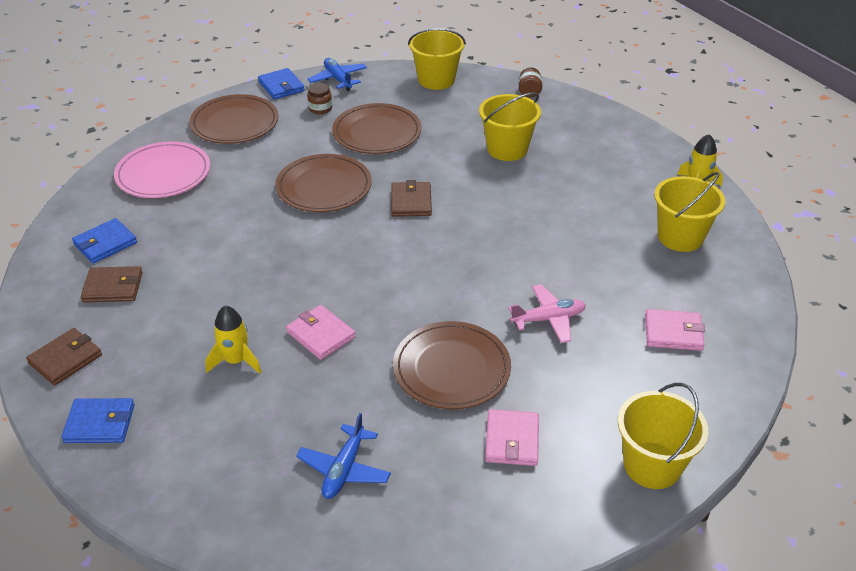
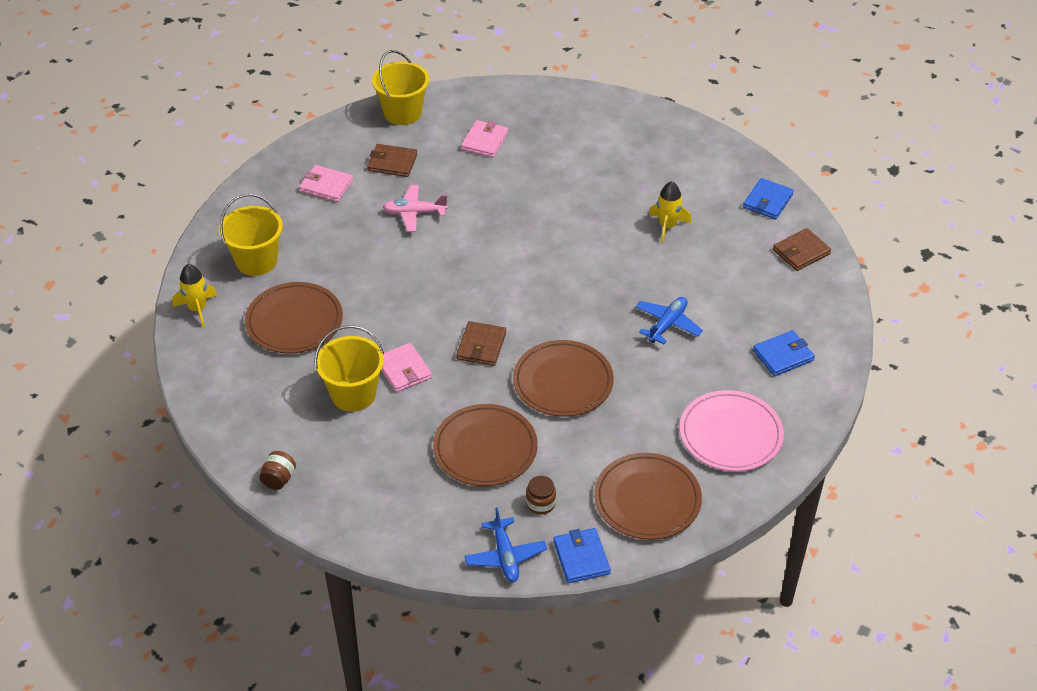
camera: 165 degrees left, 5 degrees up
(100, 423) = (768, 201): blue wallet -> blue wallet turned 75 degrees counterclockwise
(113, 287) = (770, 308): brown wallet -> brown wallet (392, 163)
(321, 335) = (598, 234): pink wallet -> pink wallet (403, 370)
(344, 469) = (601, 145): blue plane -> blue plane (667, 324)
(436, 80) = (380, 527): yellow bucket -> none
(451, 368) = (506, 191): brown plate -> brown plate (294, 321)

